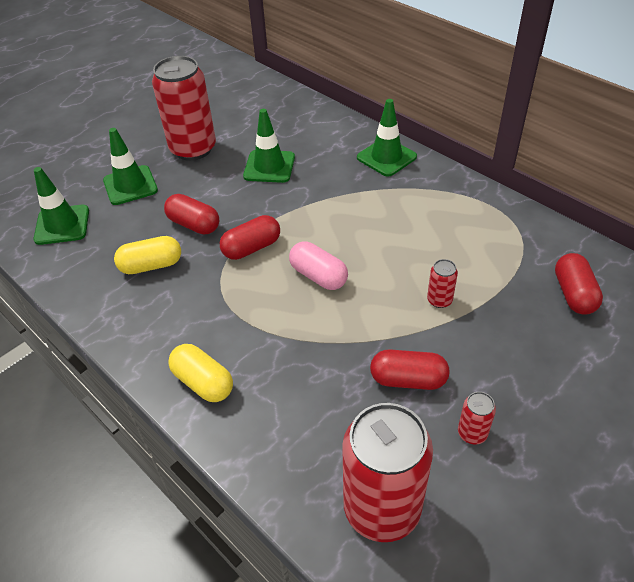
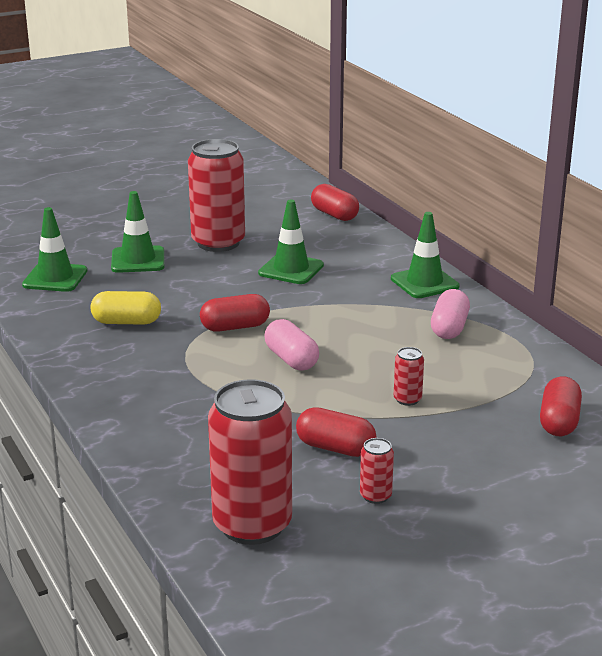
camera: 15 degrees right, 20 degrees down
(194, 224) = (186, 300): red capsule -> red capsule (334, 215)
(203, 382) = (131, 411): yellow capsule -> none
(431, 205) = (449, 328): none -> pink capsule

